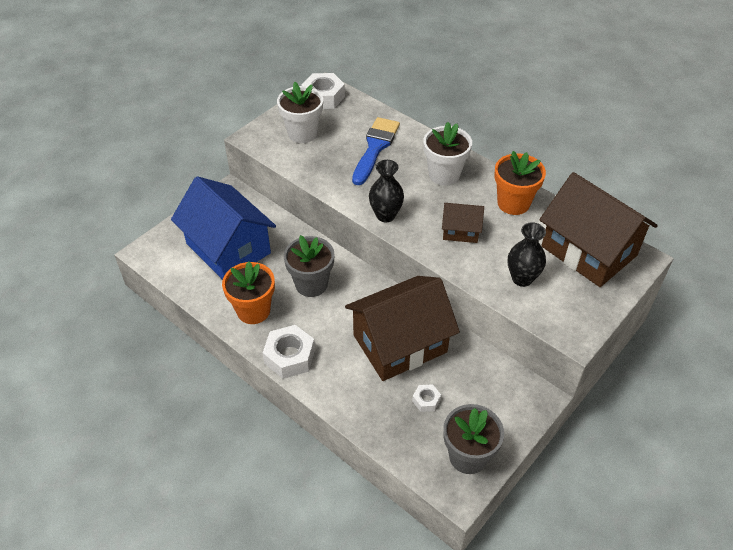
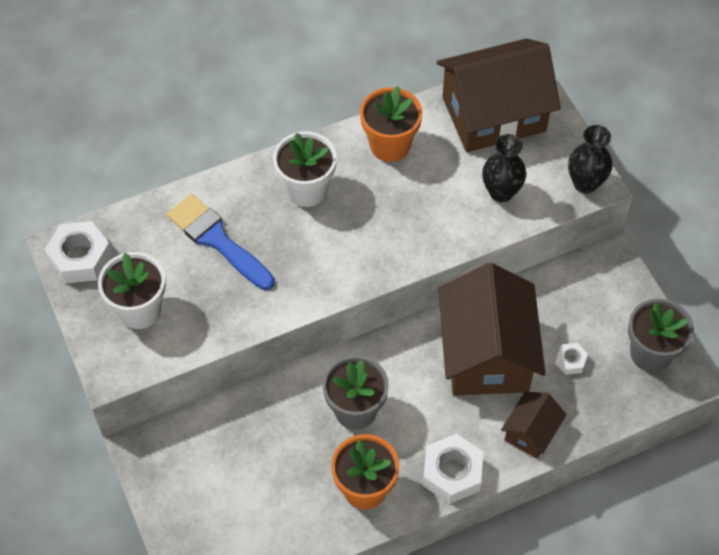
camera: 65 degrees left, 10 degrees up
(228, 248) = (246, 484): blue house -> none
(385, 215) = (340, 278): black vase -> black vase (585, 183)
(460, 231) = (404, 215): brown house -> brown house (531, 432)

